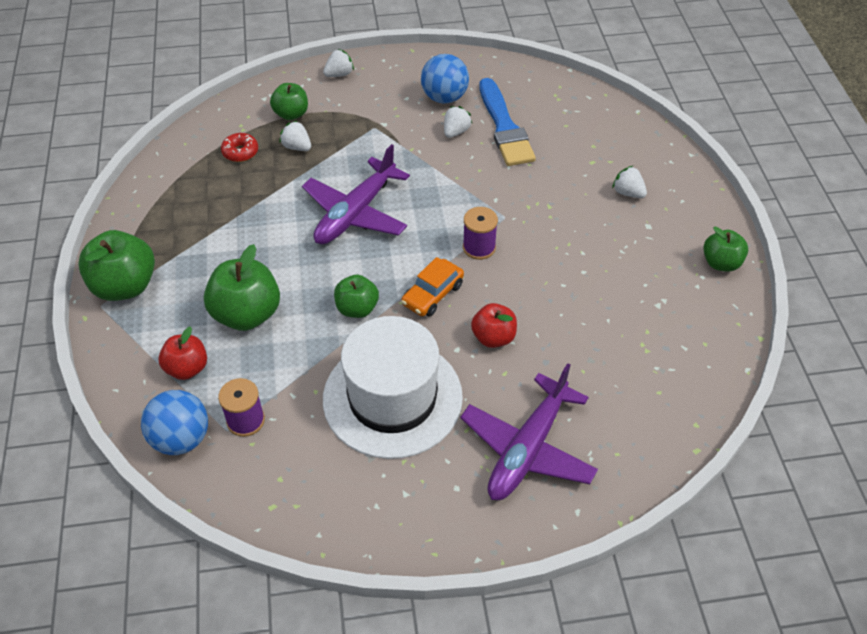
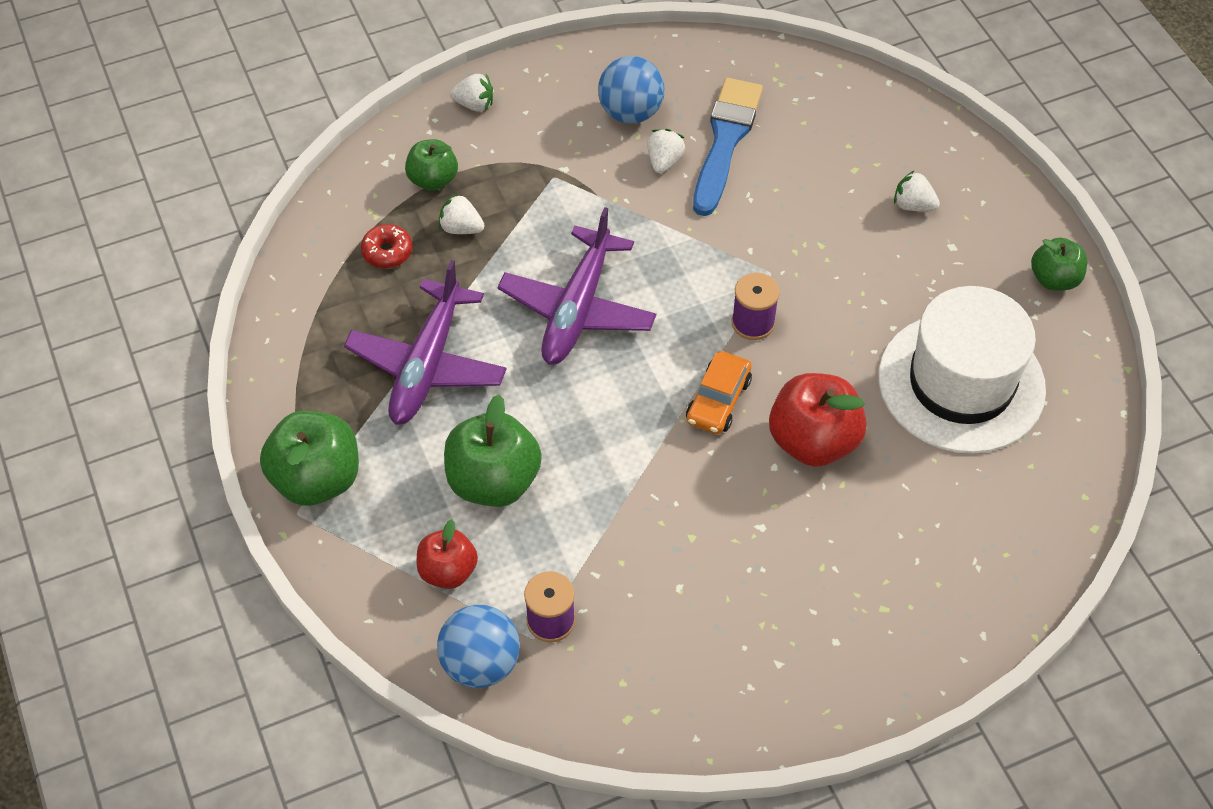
camera: 15 degrees left, 5 degrees up
(339, 74) = (474, 104): white strawberry -> white strawberry turned 60 degrees clockwise
(357, 308) = (631, 441): green apple -> none
(392, 398) = (719, 548): white hat -> white hat (961, 383)
(493, 337) = (813, 441): red apple -> red apple, size x1.64
(504, 127) = (725, 141): blue brush -> blue brush turned 135 degrees counterclockwise
(527, 449) = (902, 573): purple plane -> purple plane (427, 365)

